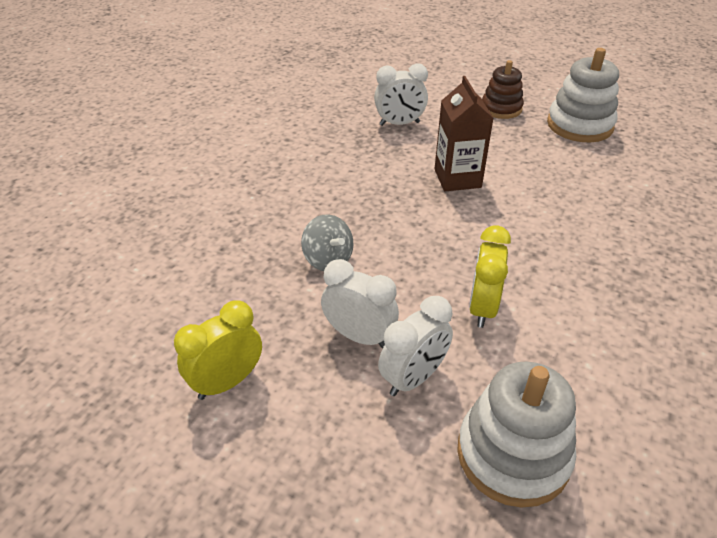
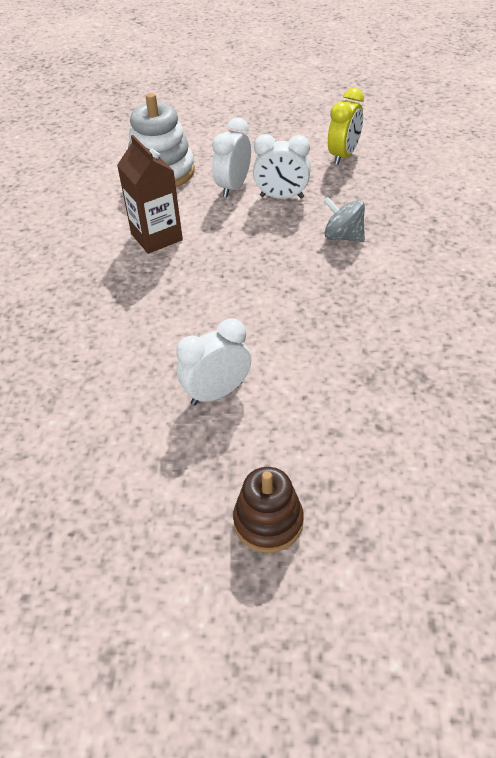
camera: 160 degrees right, 5 degrees up
(399, 124) = (396, 428): white clock -> white clock (217, 393)
(457, 178) = (275, 357): brown carton -> brown carton (156, 237)
(482, 308) = (203, 238): yellow clock -> none
(579, 125) = (138, 520): white stacking toy -> none

